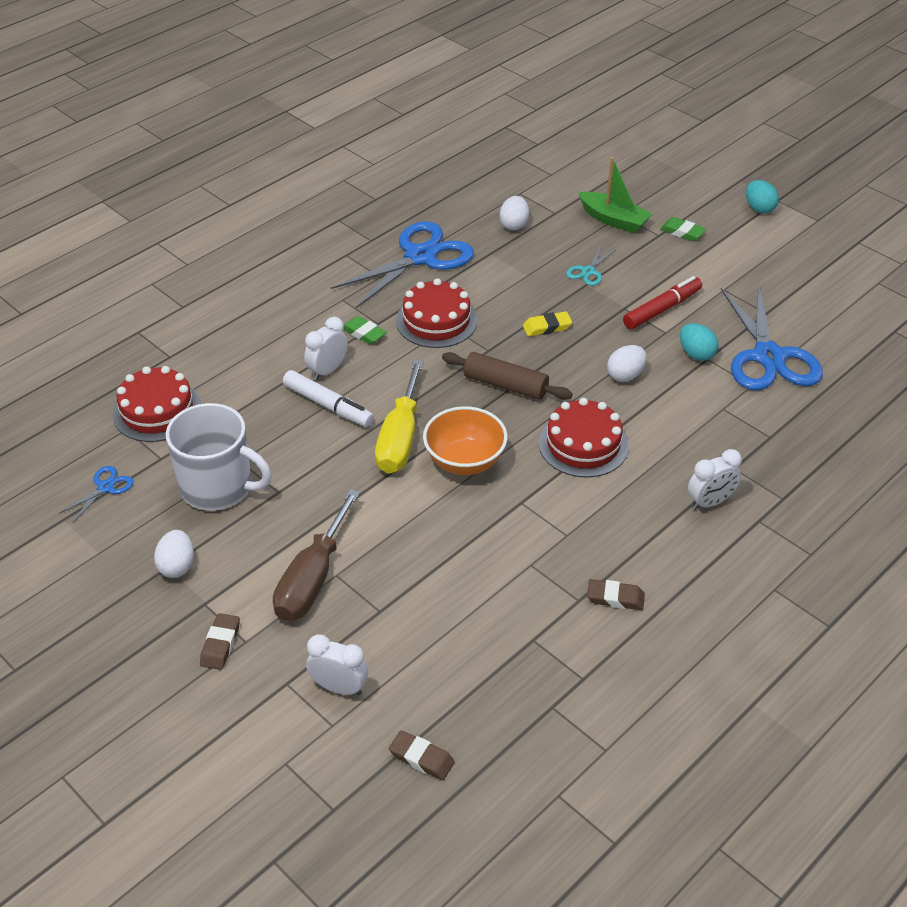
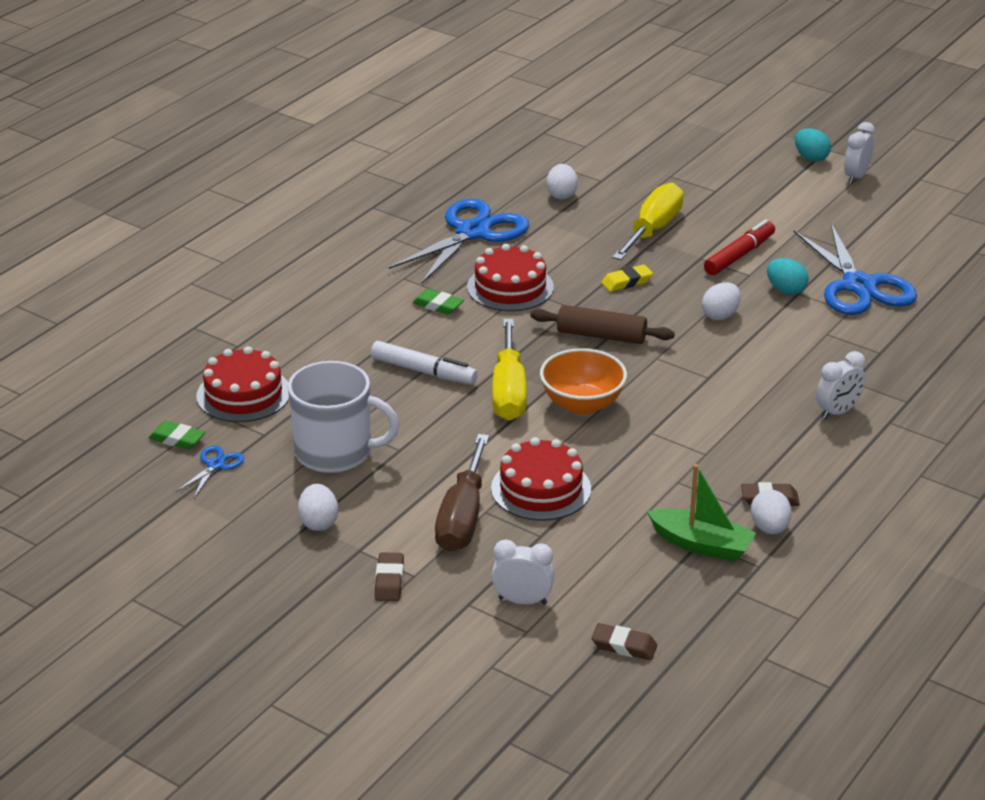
camera: 10 degrees left, 10 degrees down
(327, 370) = (411, 341): white clock -> white clock (856, 177)
(583, 444) = (697, 378): red cake -> red cake (541, 489)
(588, 272) = (653, 229): turquoise scissors -> yellow screwdriver
(606, 633) = (769, 528): none -> white egg
(613, 220) = (664, 181): green boat -> green boat (701, 545)
(682, 232) = (739, 186): green eraser -> green eraser (177, 439)

